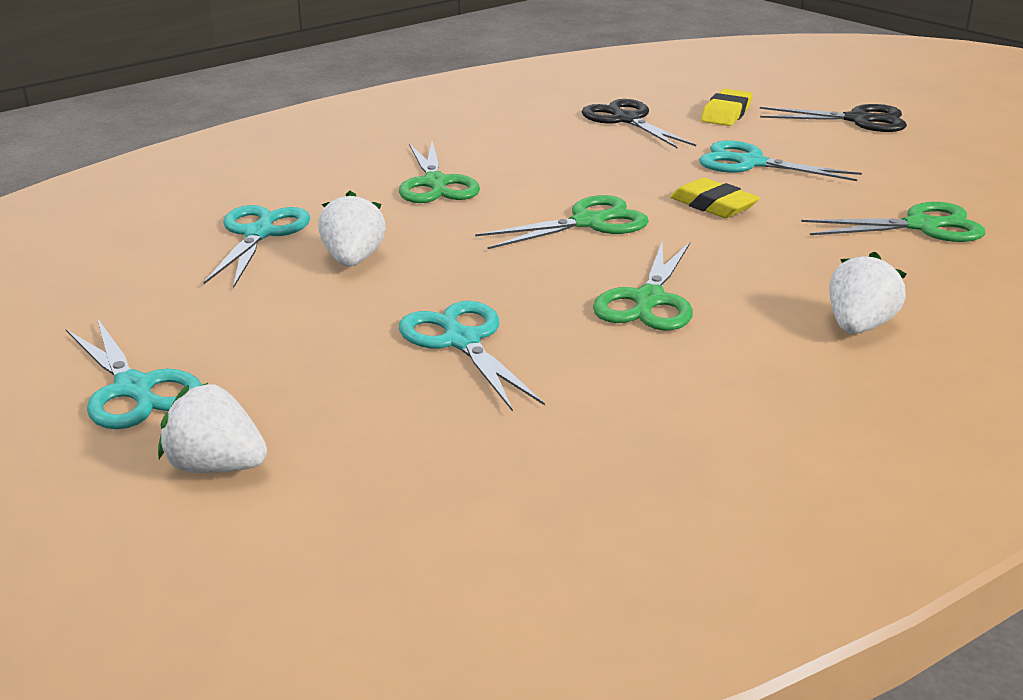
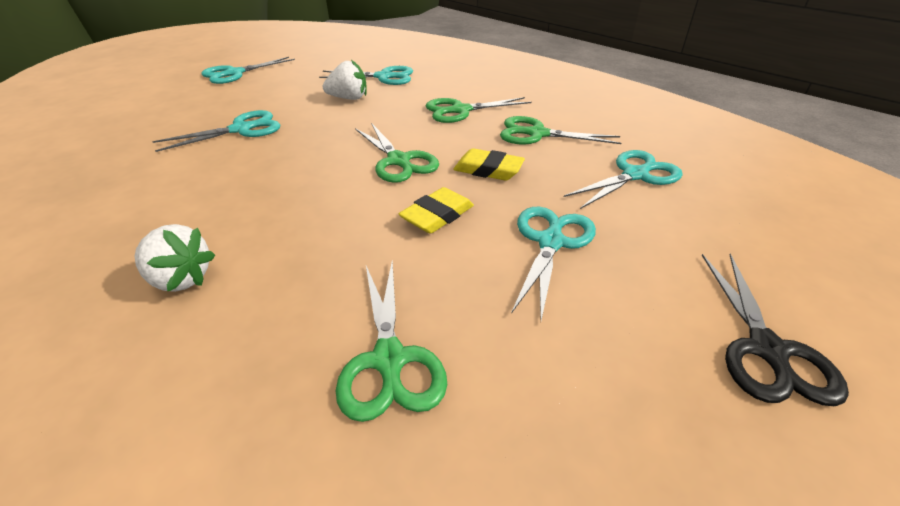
camera: 85 degrees right, 10 degrees up
(216, 467) = (163, 92): white strawberry -> none
(627, 120) = (635, 175): black scissors -> turquoise scissors
(648, 300) = (267, 183): green scissors -> green scissors (537, 134)
(726, 113) = (701, 233): yellow eraser -> yellow eraser (488, 170)

